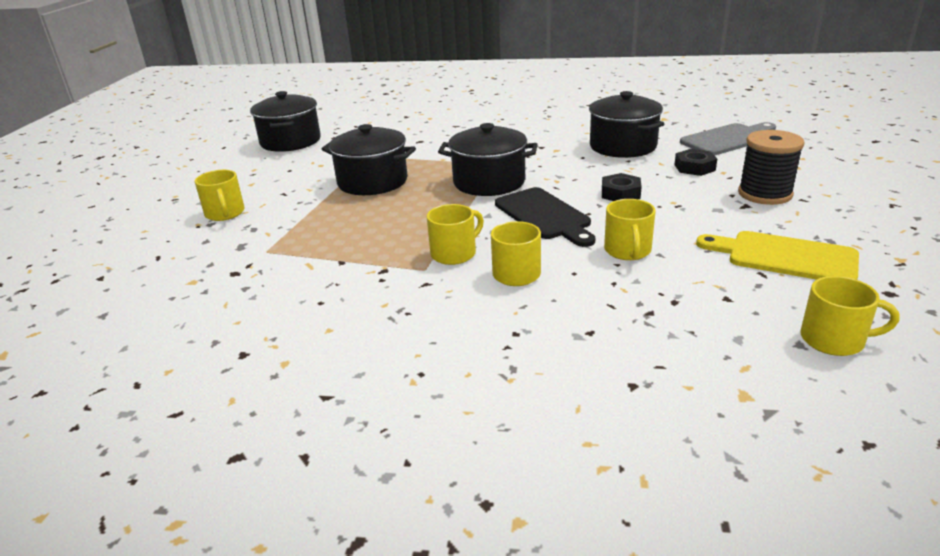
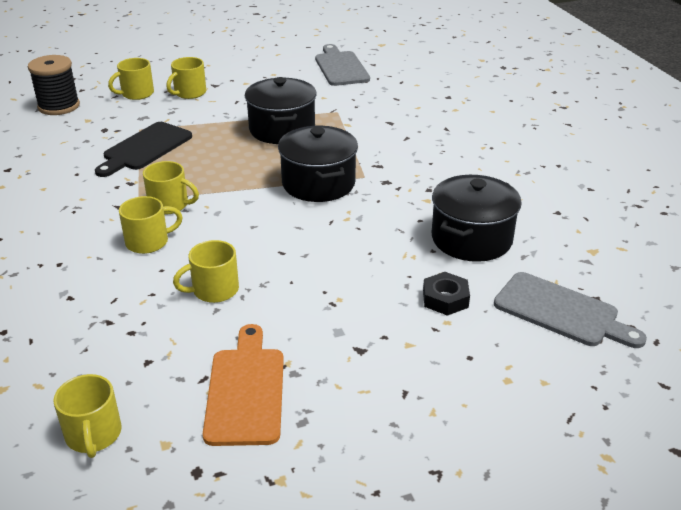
camera: 60 degrees right, 5 degrees up
(175, 243) = (136, 94): none -> yellow mug
(290, 141) = (340, 67): black pot -> grey cutting board
(544, 216) = (263, 230): black cutting board -> black cutting board (145, 148)
(620, 193) = (339, 262): black nut -> none
(765, 194) = (401, 361): black spool -> black spool (59, 106)
(785, 257) = (246, 390): yellow cutting board -> orange cutting board

